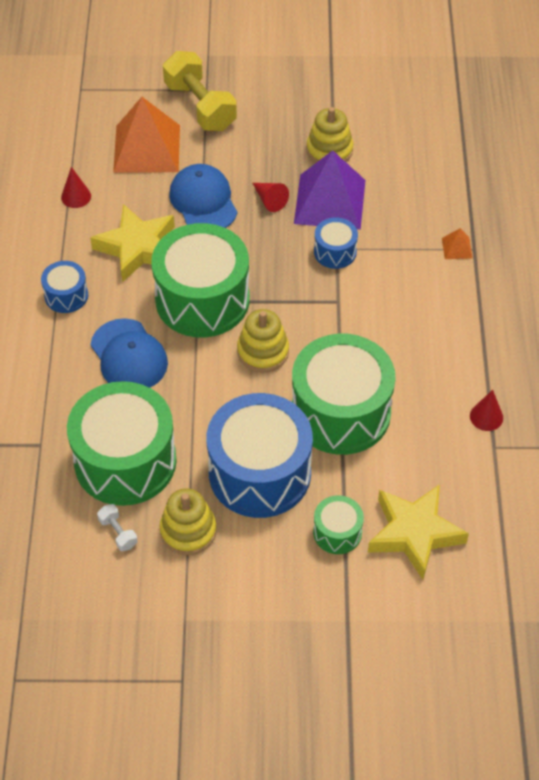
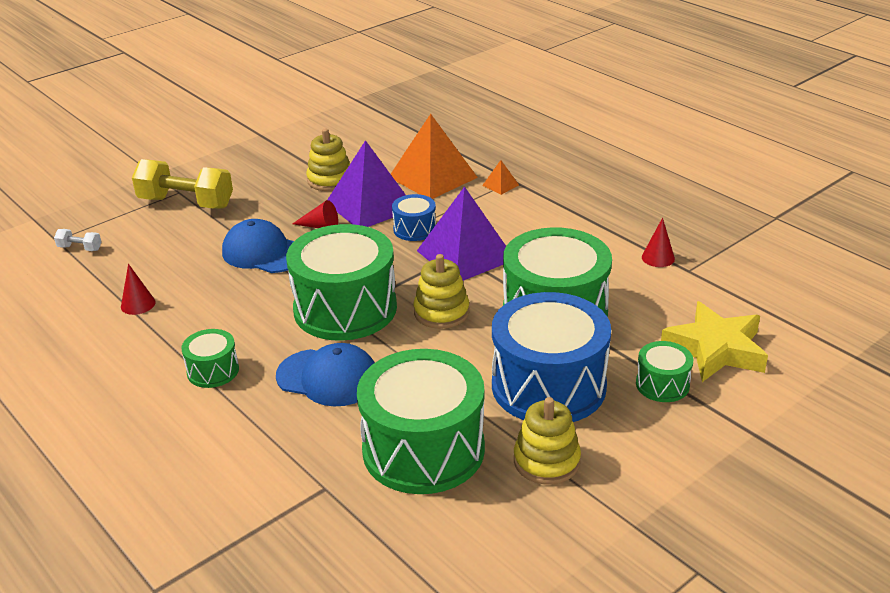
camera: 40 degrees left, 20 degrees down
(66, 295) = (213, 371): blue drum -> green drum
(118, 533) = (488, 504): white dumbbell -> white dumbbell (80, 248)
(137, 248) = (242, 307): yellow star -> none
(147, 148) = (169, 246): orange pyramid -> orange pyramid (433, 177)
(342, 306) = (465, 255): none -> purple pyramid

